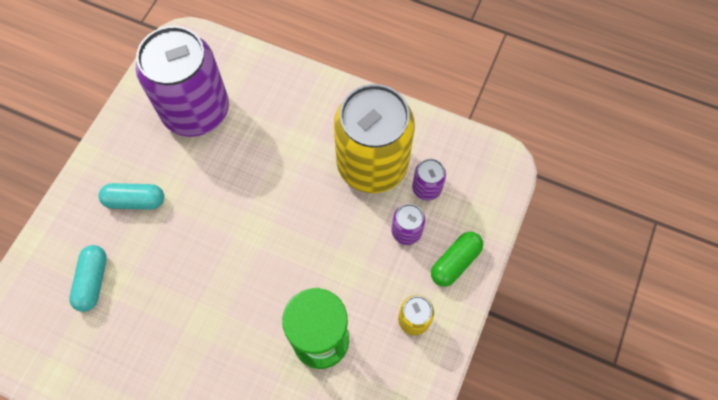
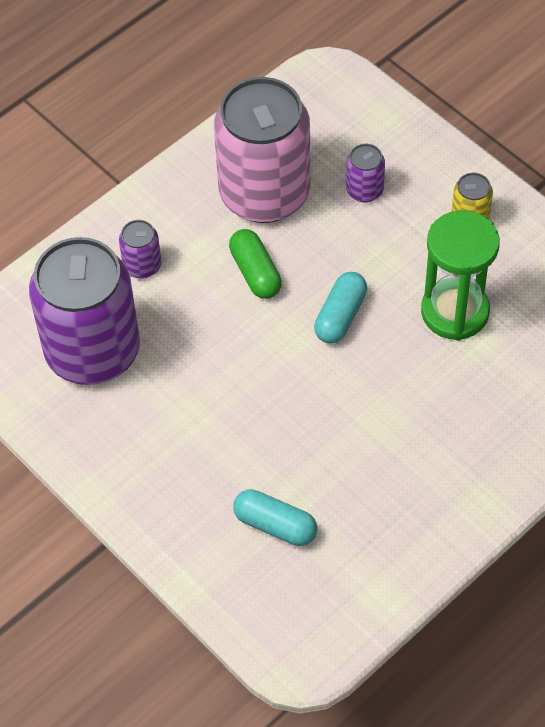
camera: 65 degrees left, 10 degrees down
(135, 201) = (187, 452): turquoise capsule -> turquoise capsule (340, 316)
(372, 164) = (264, 194): yellow can -> pink can
(426, 188) = (321, 153): purple can -> purple can (142, 266)
(455, 262) = (421, 159): green capsule -> green capsule (255, 272)

